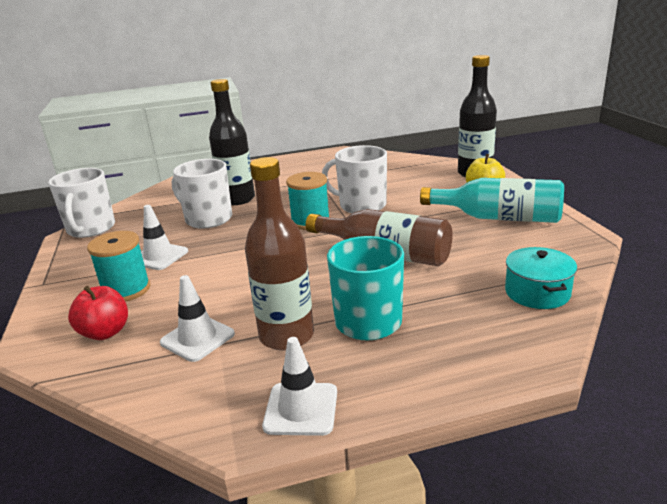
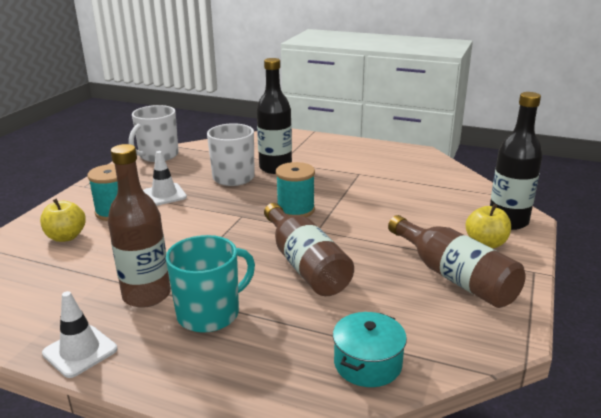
camera: 35 degrees right, 0 degrees up
(105, 332) = (66, 237): red apple -> yellow apple
(197, 338) = (101, 268): white traffic cone -> none
(361, 205) = (355, 212): white mug -> none
(498, 218) = (454, 276): turquoise bottle -> brown bottle

